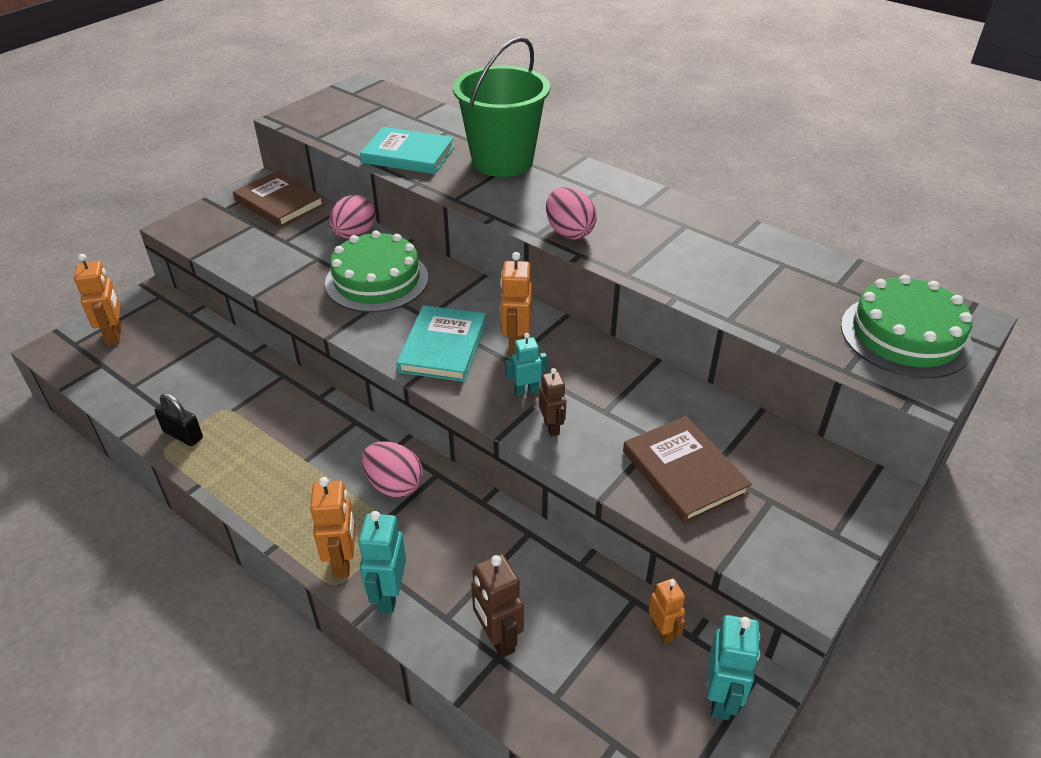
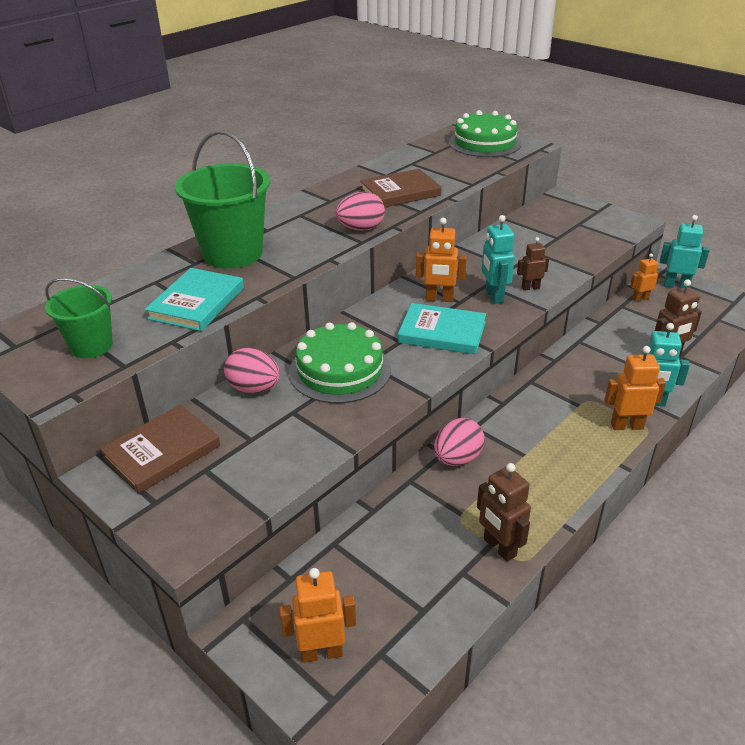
camera: 85 degrees left, 5 degrees down
(183, 435) = (499, 547): black padlock -> brown robot
(347, 121) = (91, 346): none -> green bucket
(394, 485) = (545, 402): pink egg -> pink egg (457, 458)
(526, 391) = (493, 296): turquoise robot -> turquoise robot, size x1.54
(684, 472) = (562, 246): brown book -> brown book (400, 192)

